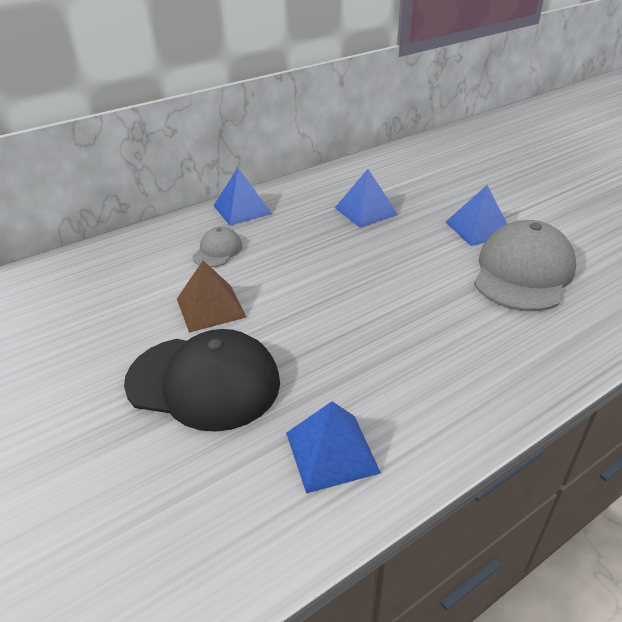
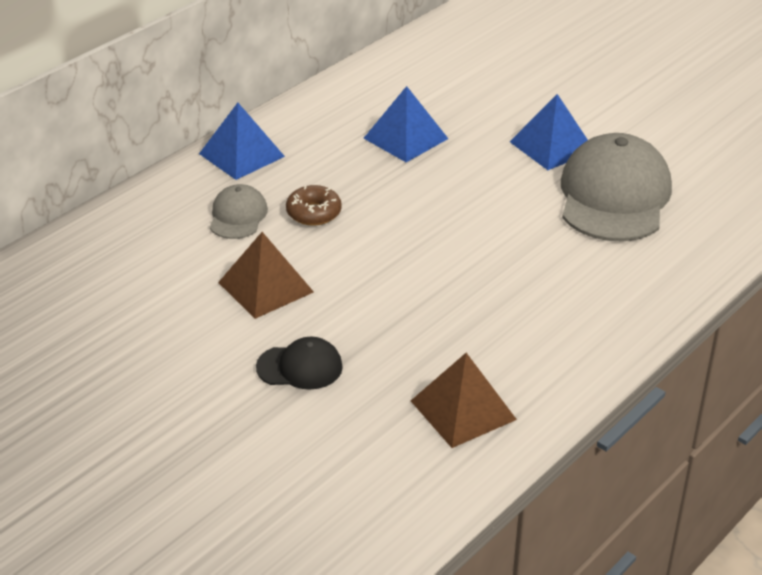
camera: 15 degrees left, 0 degrees up
(204, 382) = (300, 367): black cap -> black cap, size x0.49
(274, 255) = (314, 213): none -> brown donut
(331, 452) = (463, 410): blue pyramid -> brown pyramid

